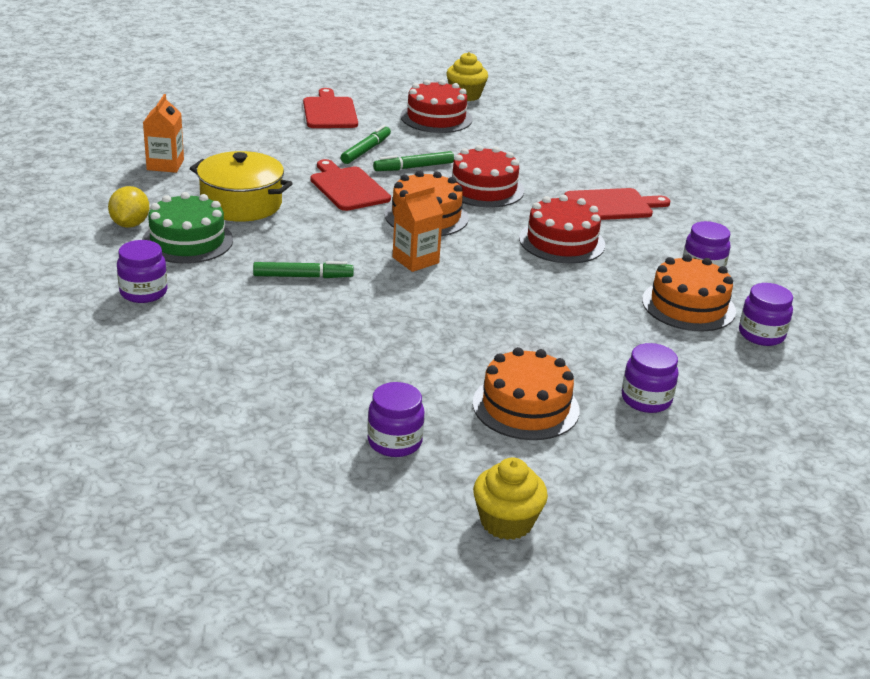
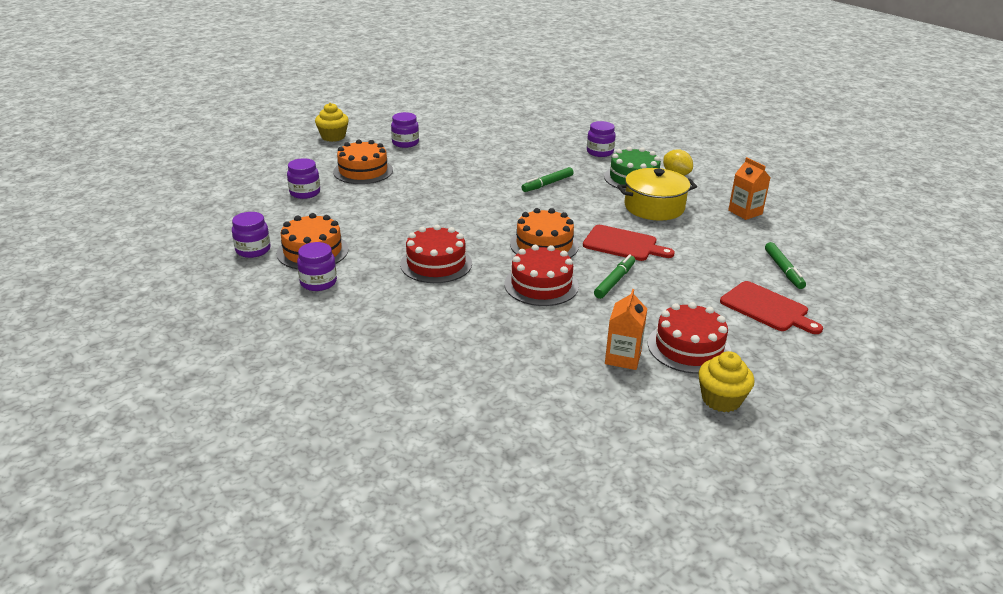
camera: 145 degrees right, 0 degrees up
(365, 150) = (670, 281): green marker -> green marker (783, 269)
(415, 260) = (506, 214): orange carton -> orange carton (623, 358)
(612, 205) = (431, 314): red cutting board -> none

